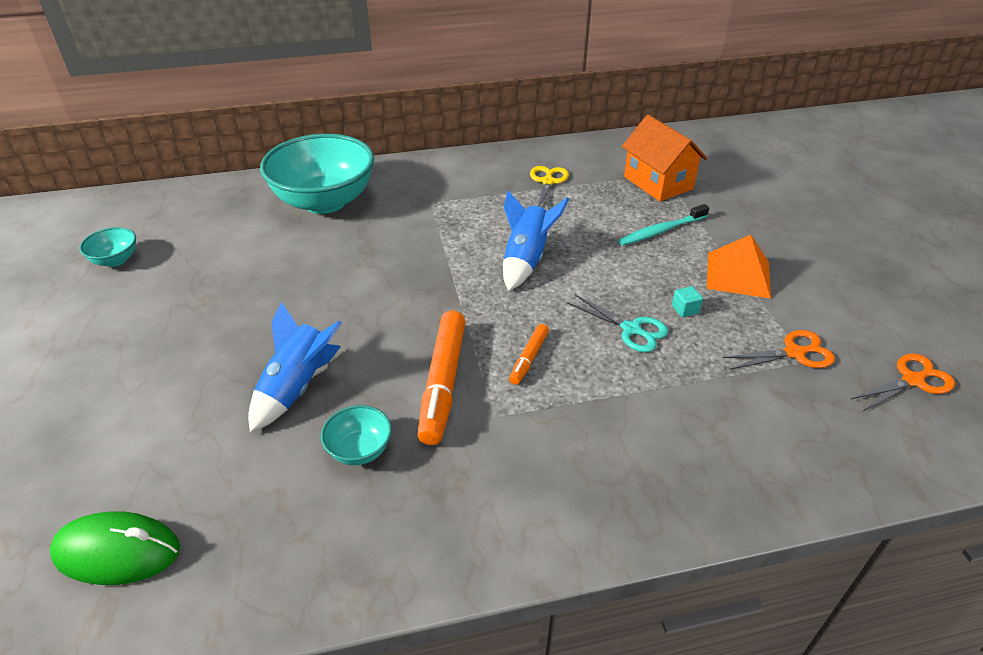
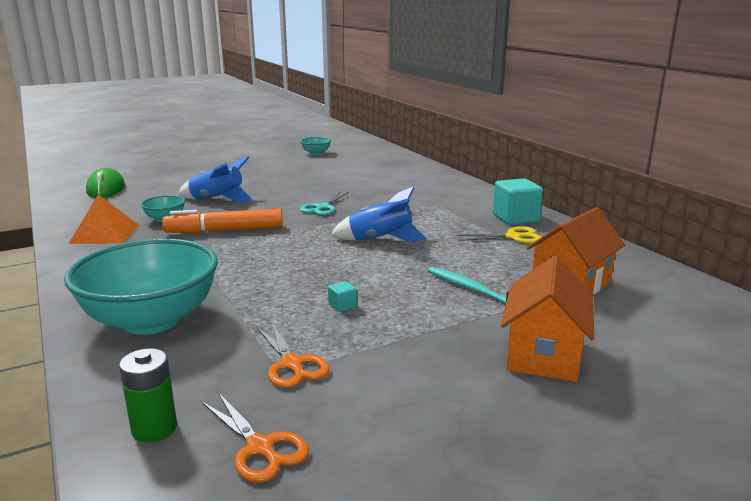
camera: 75 degrees right, 20 degrees down
(325, 201) = (410, 179): turquoise bowl -> turquoise bowl (151, 320)
(498, 168) = (515, 218): none -> turquoise cube
(528, 358) = (255, 251): orange marker -> none
(631, 329) = (303, 284): turquoise scissors -> turquoise scissors (322, 207)
(738, 275) = (419, 332): orange pyramid -> orange pyramid (105, 234)
(772, 226) = (543, 354): none -> orange house
(902, 442) = (154, 428): none -> green battery

